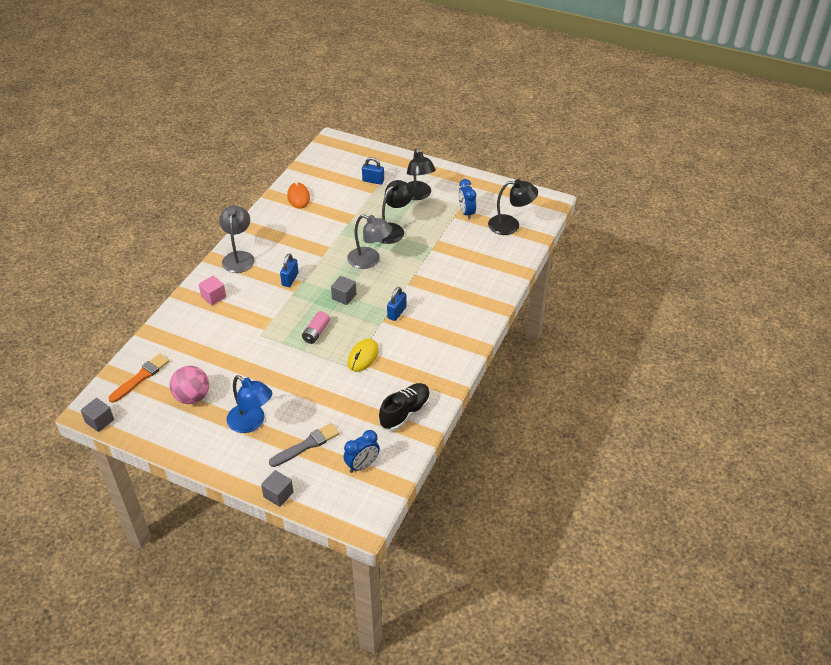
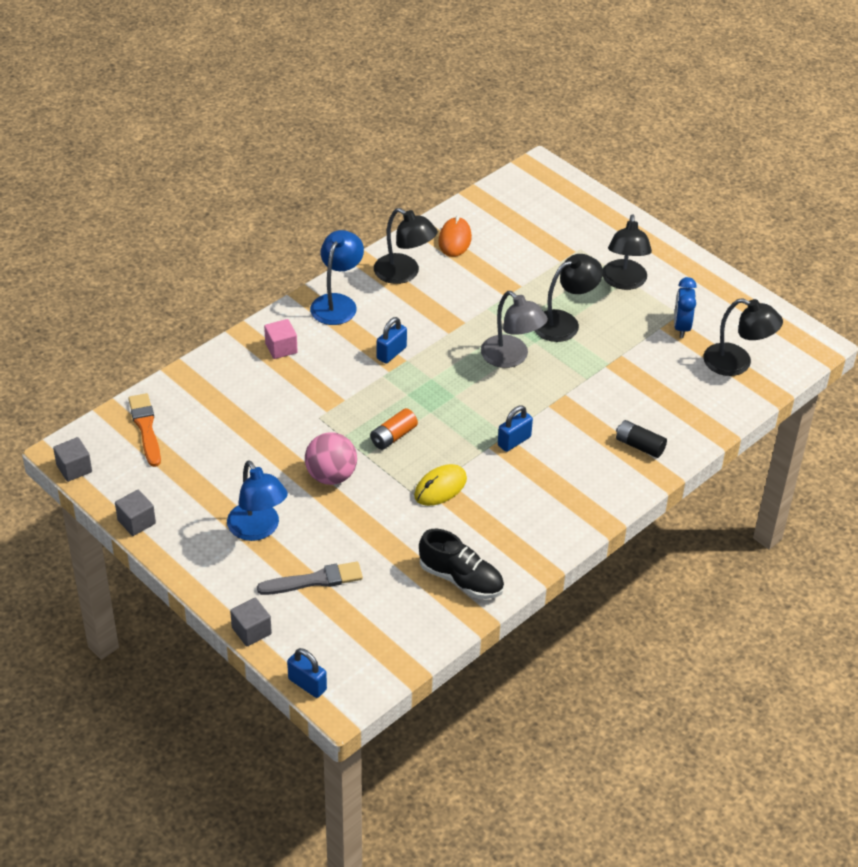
camera: 20 degrees right, 0 degrees up
(141, 377) = (146, 428): orange brush -> orange brush turned 75 degrees counterclockwise
(192, 397) = (198, 473): pink ball -> pink ball (331, 476)
(239, 257) = (337, 303): grey lamp -> blue lamp
(275, 227) = (404, 273): none -> black lamp
(316, 333) = (393, 436): pink battery -> orange battery
(344, 297) = (453, 398): grey cube -> grey cube (136, 522)
(362, 465) = (373, 629): blue clock -> none
(373, 181) = (570, 244): blue padlock -> blue padlock (307, 684)
(405, 413) = (461, 579): black shoe -> black shoe turned 60 degrees clockwise
(477, 292) = (639, 446): none -> black battery

